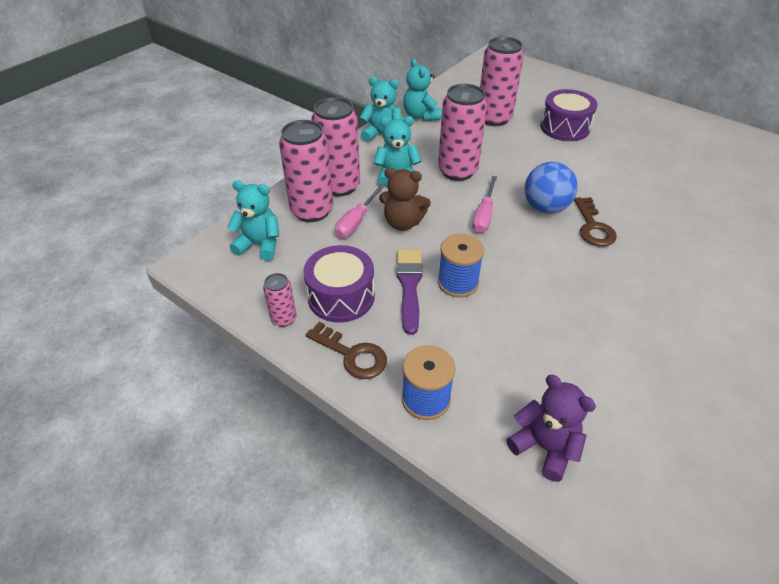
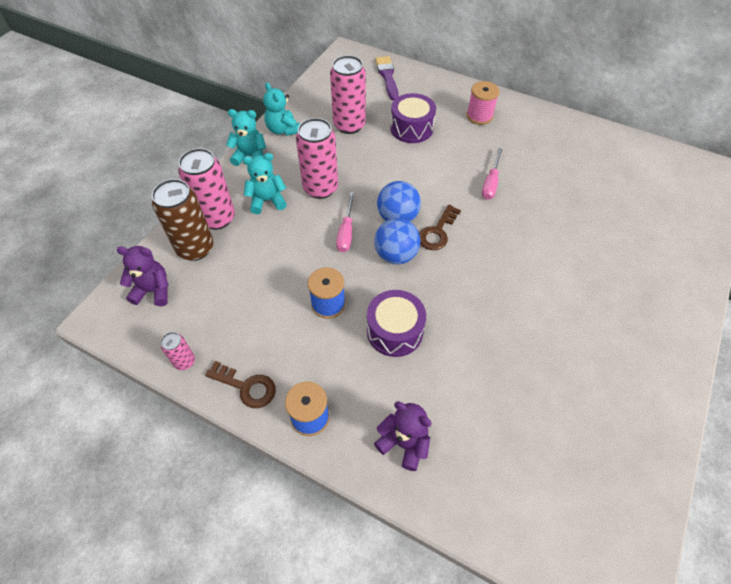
camera: 10 degrees left, 10 degrees up
(260, 245) = (153, 290): turquoise teddy bear -> purple teddy bear
(312, 211) = (195, 248): pink can -> brown can
(341, 296) = (231, 332): purple drum -> purple drum (394, 331)
(356, 221) = (236, 253): pink screwdriver -> pink screwdriver (490, 183)
(403, 223) = (277, 250): brown teddy bear -> none
(409, 286) = (288, 313): purple brush -> purple brush (387, 76)
(542, 244) = (396, 255): none -> blue ball
(593, 227) = (437, 232): brown key -> brown key turned 45 degrees clockwise
(644, 124) = (479, 116): none -> pink spool

